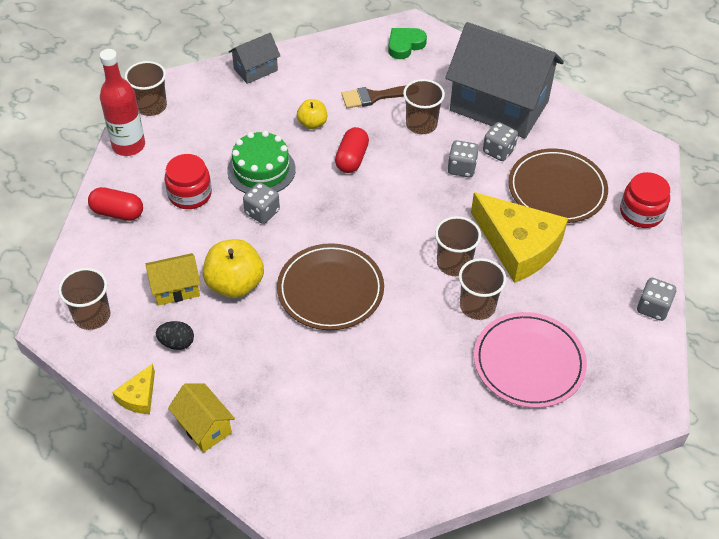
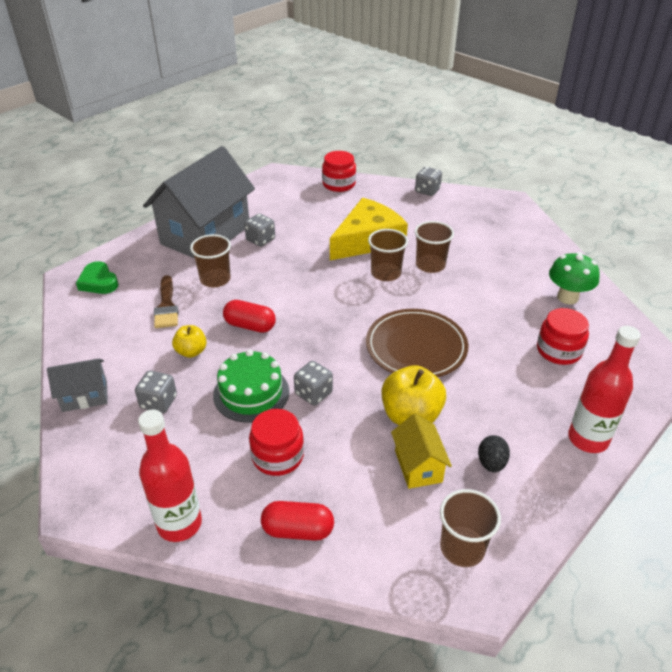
camera: 85 degrees left, 10 degrees down
(117, 213) = (298, 530): red capsule -> red capsule turned 75 degrees clockwise
(139, 396) = (565, 495): yellow cheese -> none
(151, 106) = (111, 501): brown cup -> none
(204, 427) = (588, 439): yellow house -> red bottle
(255, 69) = (85, 396): grey house -> grey house turned 75 degrees counterclockwise
(333, 420) = (558, 350): none -> red jar
(433, 445) = (567, 297): none -> green mushroom
(461, 168) = (277, 261): grey dice -> grey dice (158, 402)
(529, 362) = (482, 246): pink plate -> none
(557, 189) = (309, 216): brown plate -> none

